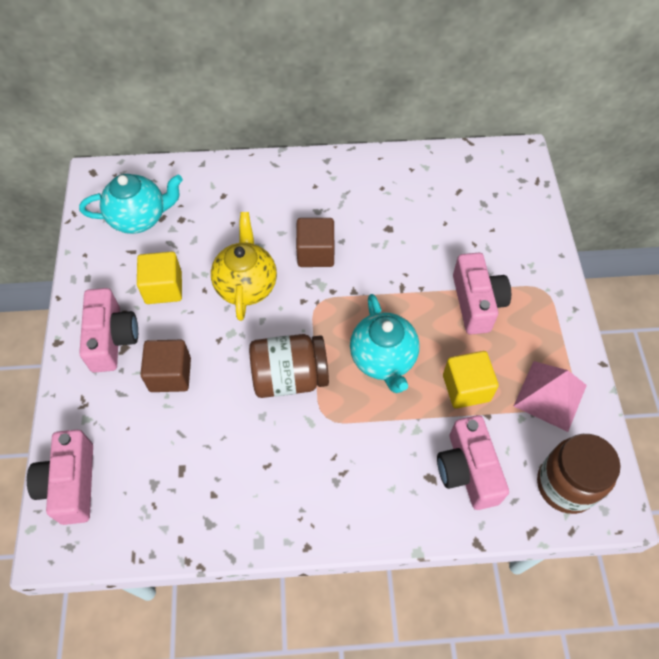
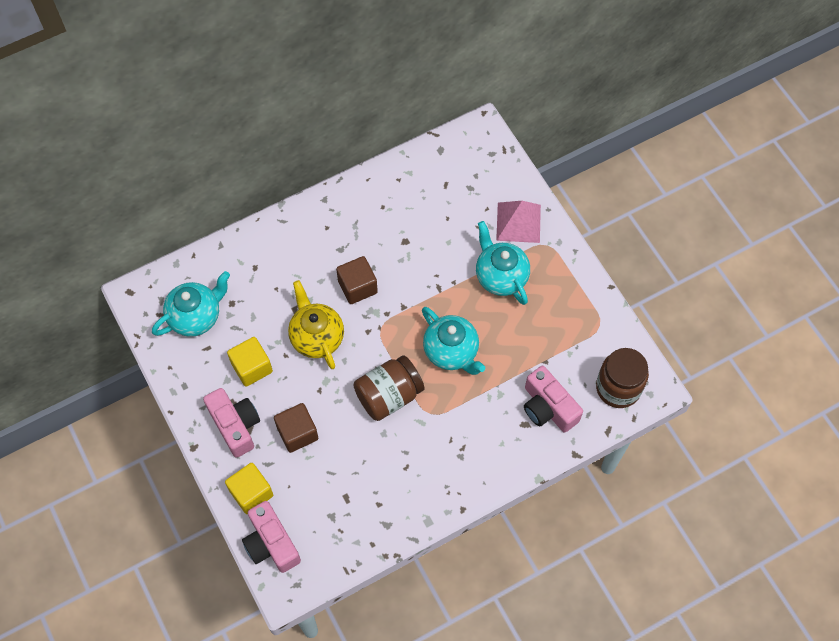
camera: 25 degrees left, 5 degrees up
(466, 388) = (521, 347): yellow cube -> yellow cube (251, 493)
(476, 303) = (500, 276): pink camera -> turquoise teapot
(550, 395) = (583, 327): pink pyramid -> pink pyramid (518, 222)

